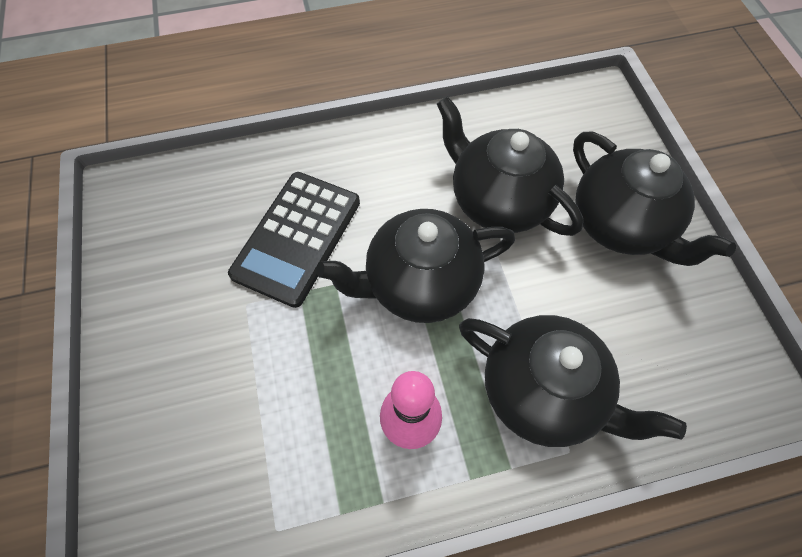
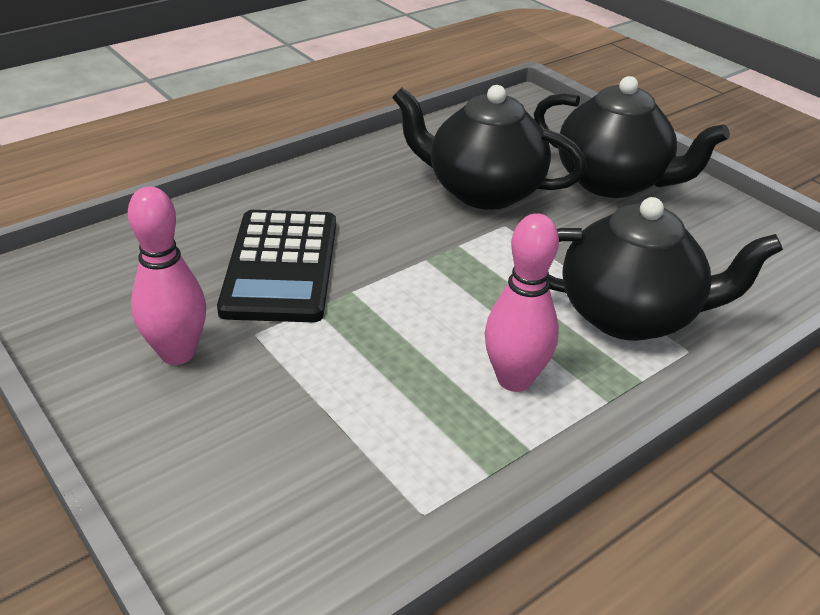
camera: 25 degrees left, 25 degrees down
(187, 304) = (177, 353): none -> pink bowling pin
(419, 284) = (445, 269): black teapot -> none

